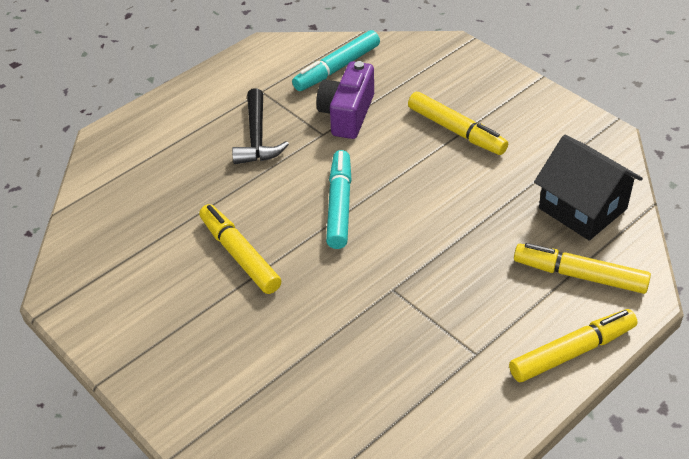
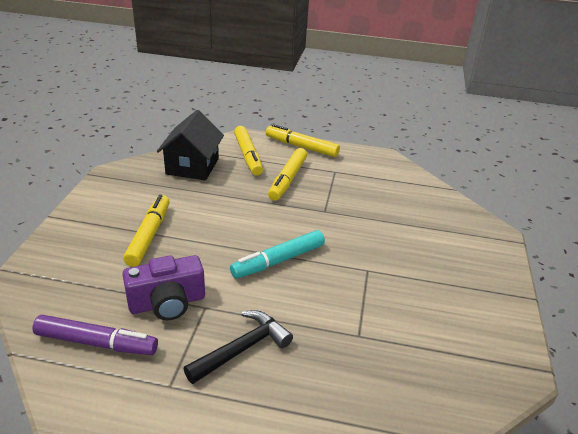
camera: 130 degrees left, 10 degrees down
(239, 255) = (372, 288): yellow marker -> yellow marker (288, 179)
(337, 68) = (97, 342): turquoise marker -> purple marker

